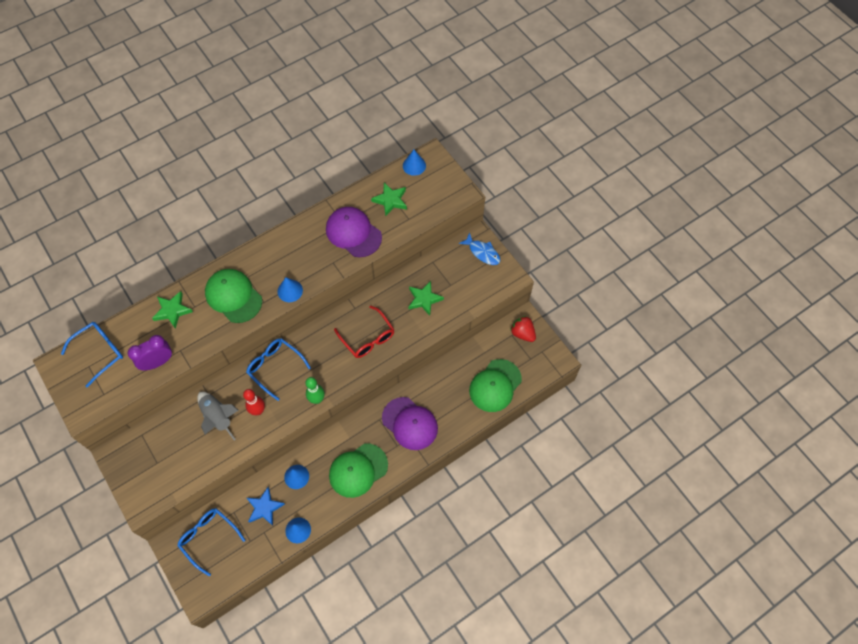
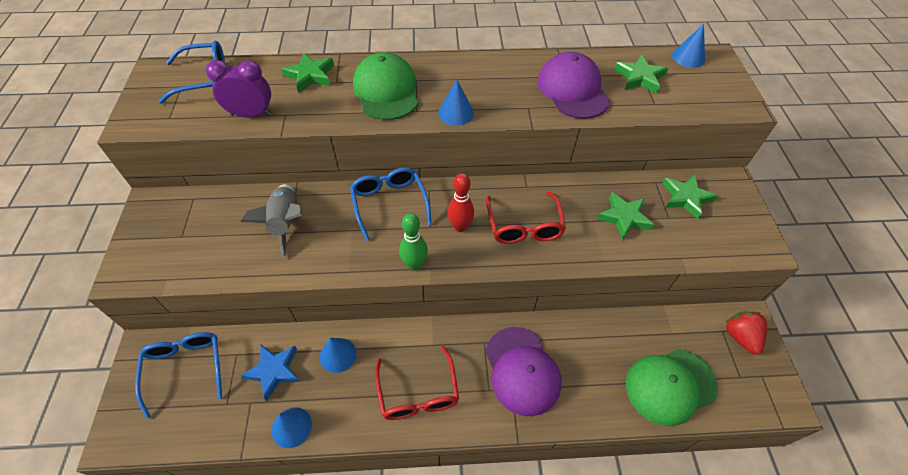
camera: 30 degrees right, 10 degrees down
(258, 411) = (335, 240): red bowling pin -> red bowling pin (460, 227)
(358, 470) = (418, 393): green cap -> red glasses
(455, 265) = (686, 198): none -> green star
(482, 252) = (732, 201): blue fish -> none

